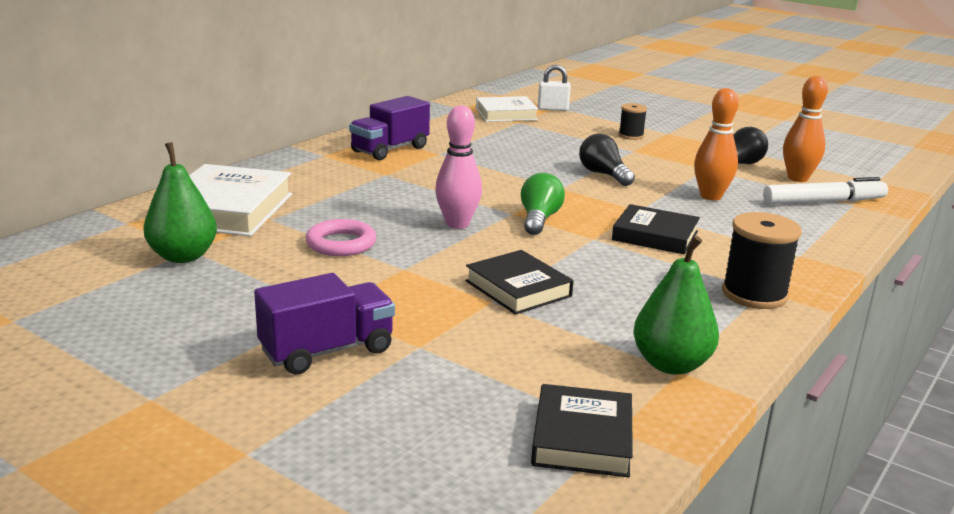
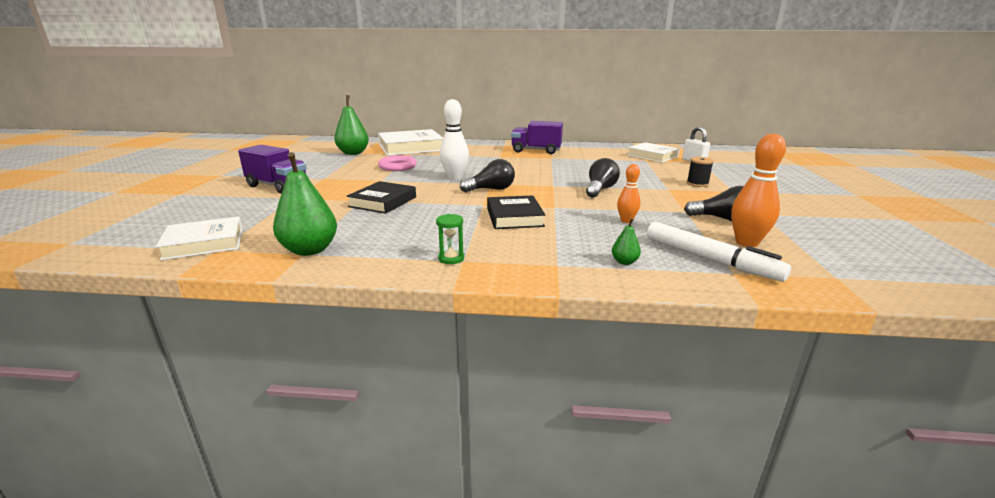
camera: 60 degrees right, 0 degrees up
(457, 224) = (455, 177): pink bowling pin -> white bowling pin
(539, 219) = (491, 189): green light bulb -> black light bulb
(582, 438) = (204, 243): black book -> white book
(711, 196) = (626, 221): orange bowling pin -> orange bowling pin, size x0.60
(754, 294) = (451, 258): black spool -> green hourglass
(810, 230) = (624, 262): none -> green pear

